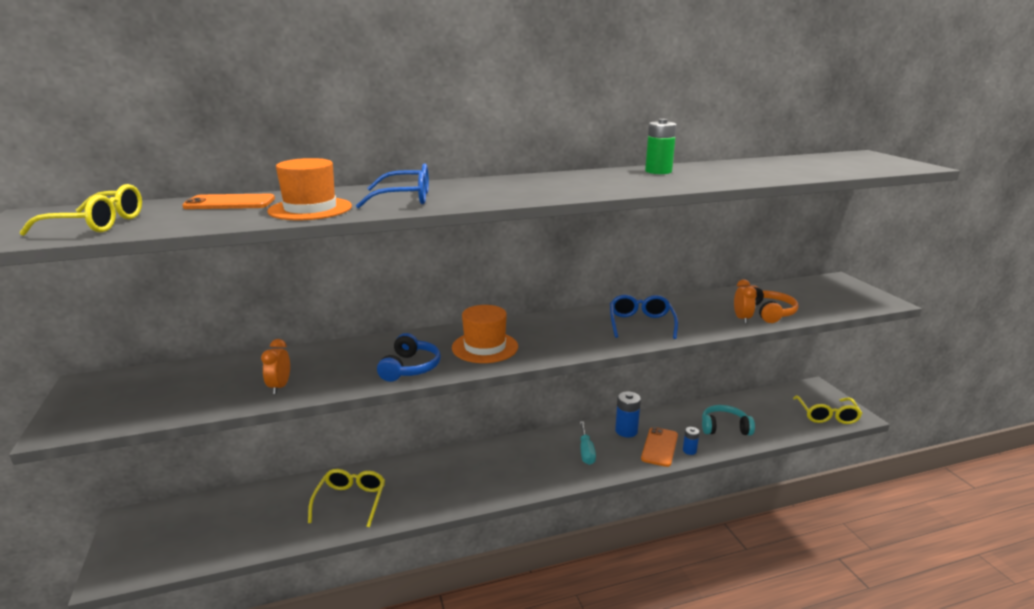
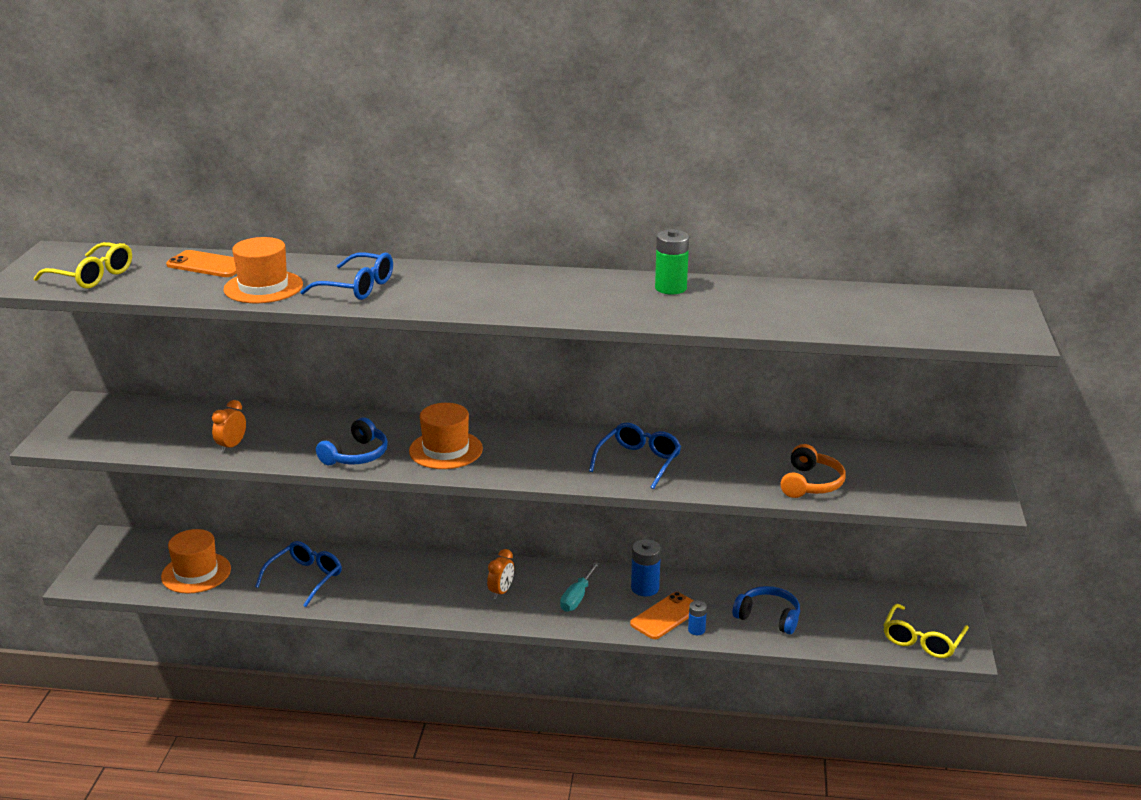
camera: 25 degrees right, 5 degrees up
(238, 527) = (196, 573): none -> orange hat
(350, 501) = (304, 578): yellow glasses -> blue glasses
(724, 427) = (768, 617): turquoise headphones -> blue headphones
(742, 319) = (765, 483): orange clock -> orange clock (501, 592)

